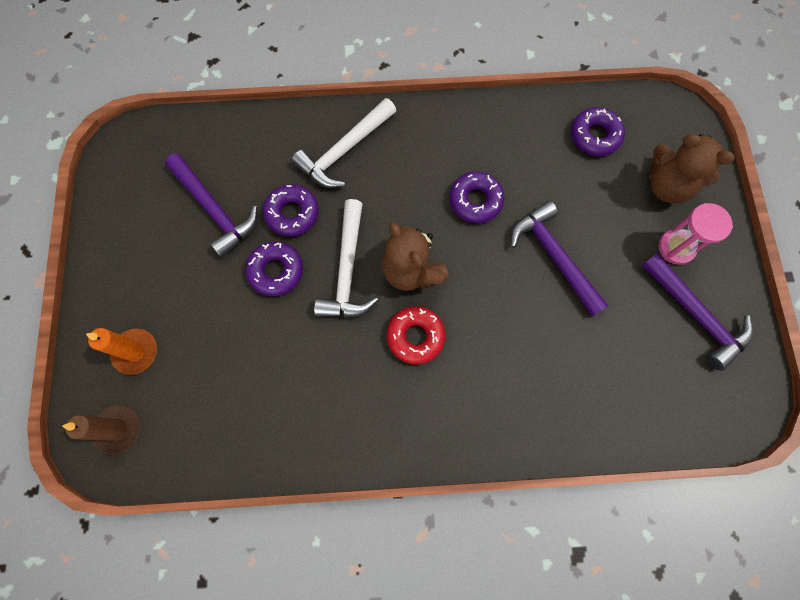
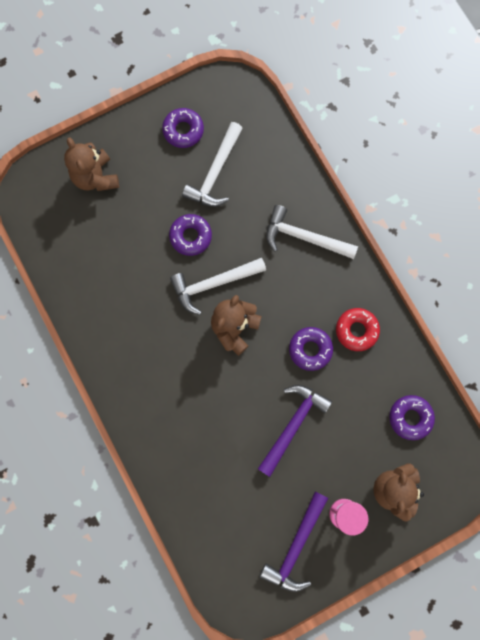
camera: 65 degrees right, 5 degrees up
(117, 429) = (43, 194): brown candle -> none
(135, 352) = (95, 177): orange candle -> brown teddy bear
(214, 209) = (215, 172): purple hammer -> white hammer
(292, 213) = (238, 226): purple donut -> purple donut (183, 130)
(415, 336) = (188, 352): red donut -> red donut (356, 330)

